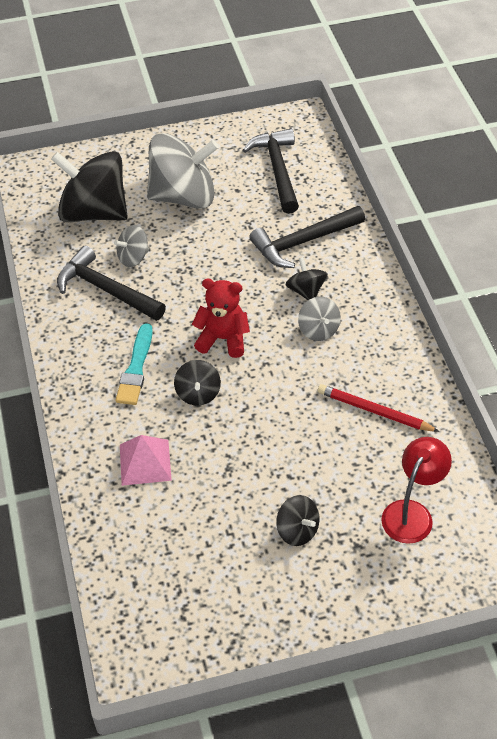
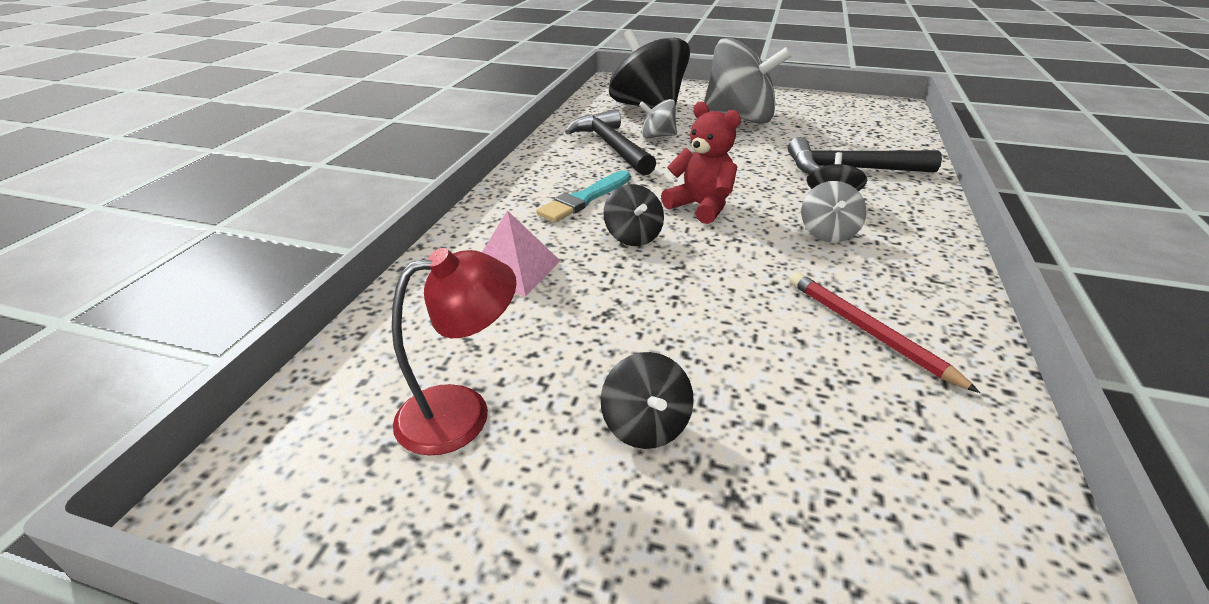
camera: 30 degrees right, 15 degrees down
(198, 393) = (633, 236): black spinning top -> black spinning top turned 45 degrees counterclockwise
(277, 170) = (850, 124): black hammer -> none
(412, 513) = (874, 494): red lamp -> red lamp (462, 412)

